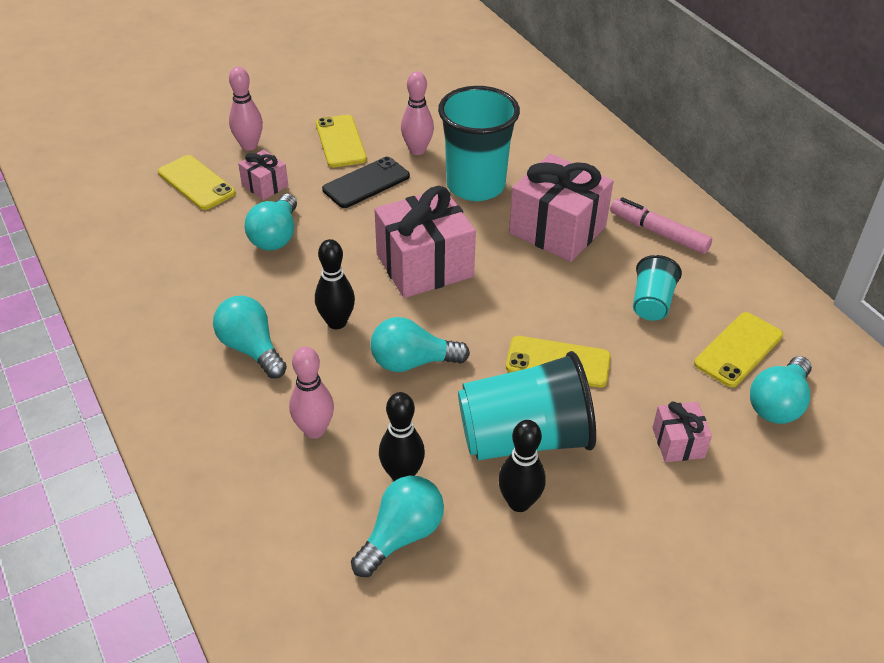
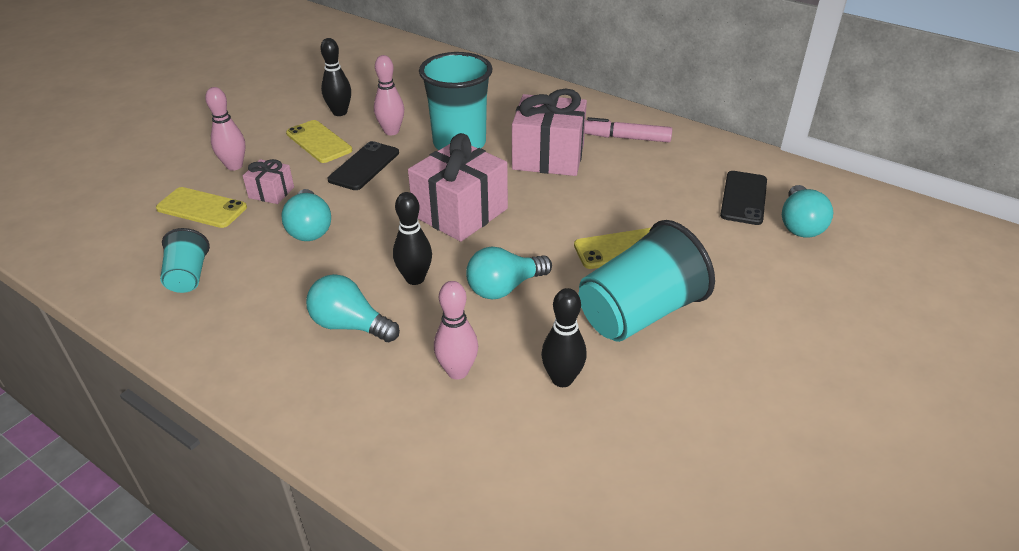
camera: 25 degrees left, 5 degrees down
(401, 535) = (598, 428): turquoise light bulb -> none
(519, 502) = (673, 363): black bowling pin -> black bowling pin (340, 112)
(651, 303) = (658, 186): turquoise cup -> turquoise cup (188, 276)
(678, 442) = (754, 275): pink gift -> none
(738, 349) = (743, 198): yellow phone -> black phone

